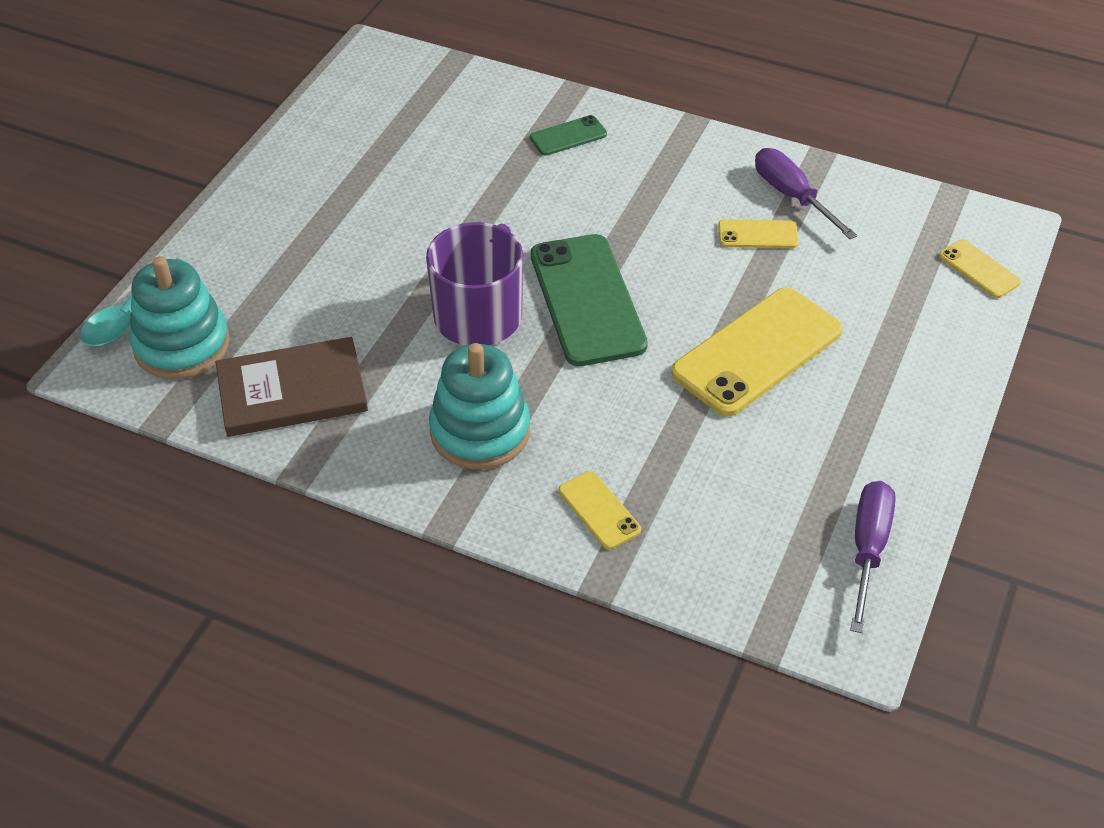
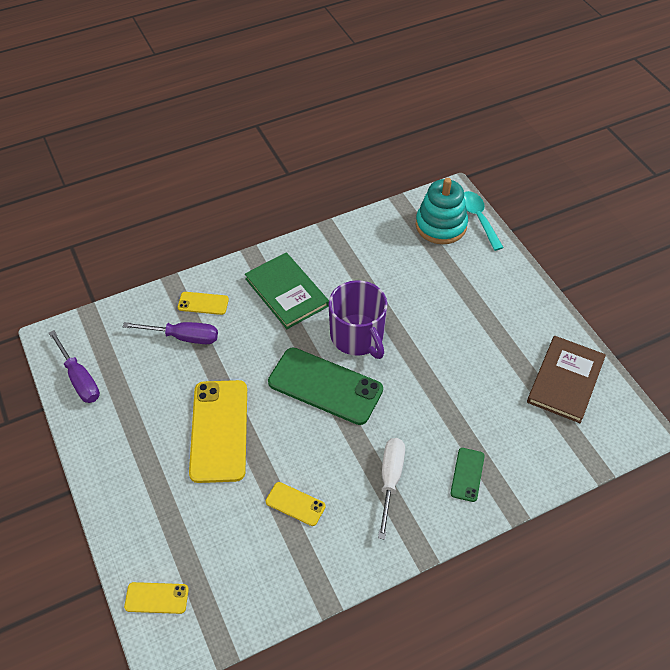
camera: 130 degrees right, 5 degrees up
(292, 391) = (375, 246): brown book -> brown book (565, 380)
(480, 431) = (287, 292): turquoise stacking toy -> green book
(642, 184) = (390, 480): none -> white screwdriver
(757, 235) = (295, 504): yellow phone -> yellow phone turned 75 degrees clockwise
(792, 196) = (308, 552): purple screwdriver -> purple screwdriver (183, 337)

